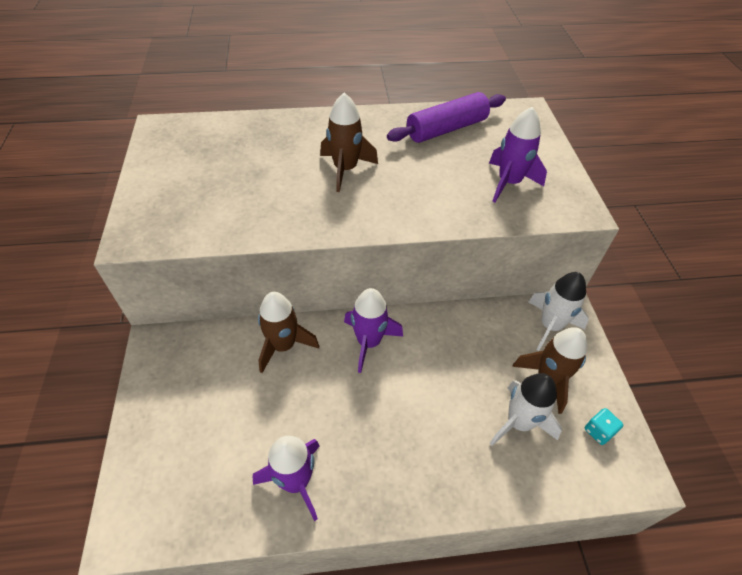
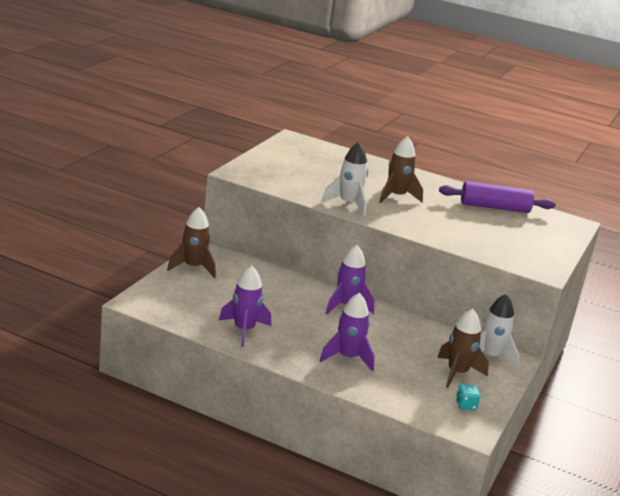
camera: 30 degrees right, 25 degrees down
(283, 346) = (288, 283): brown rocket -> brown rocket (193, 267)
(509, 183) = (507, 243): purple rocket -> purple rocket (347, 358)
(519, 422) = (412, 377): white rocket -> white rocket (348, 204)

